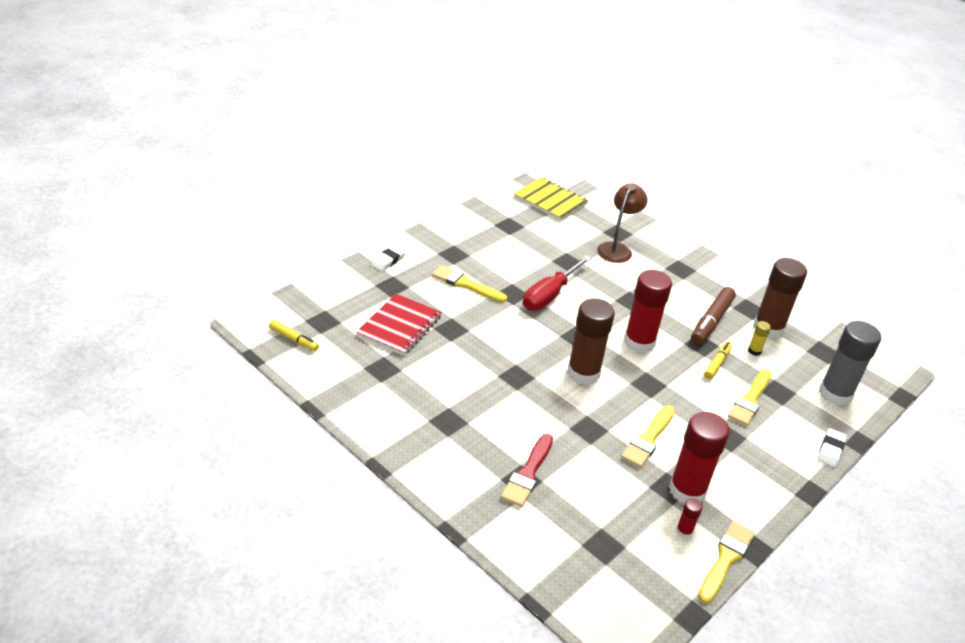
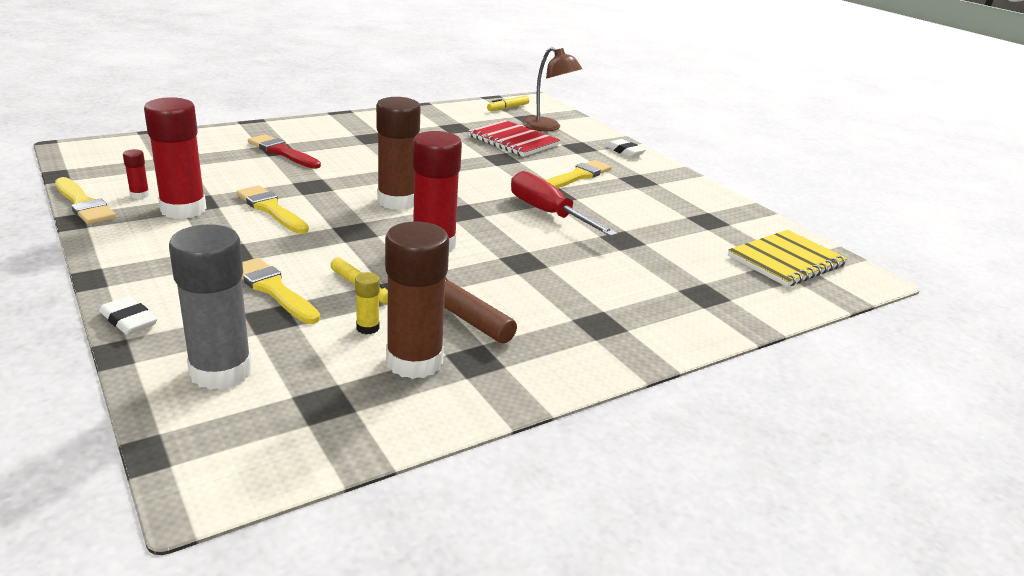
camera: 105 degrees right, 10 degrees down
(617, 249) = (657, 282): brown lamp -> brown lamp (548, 127)

